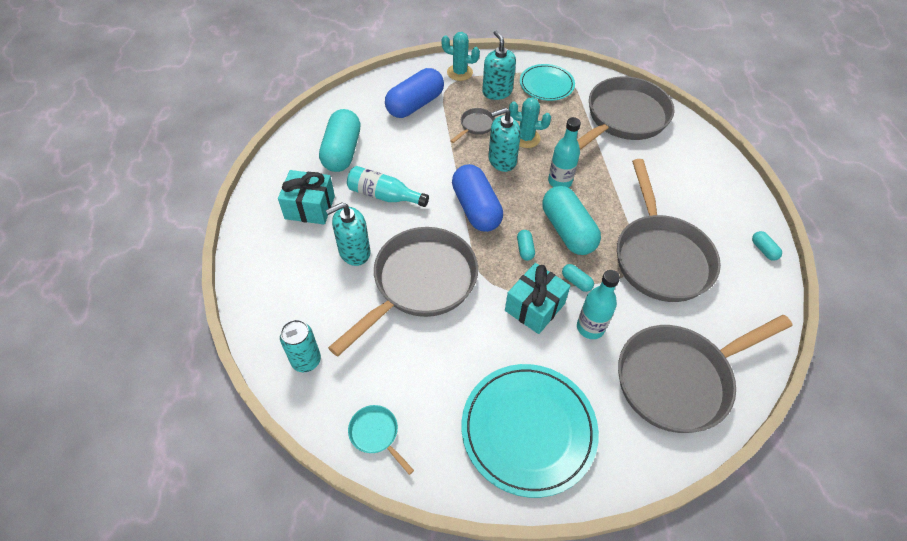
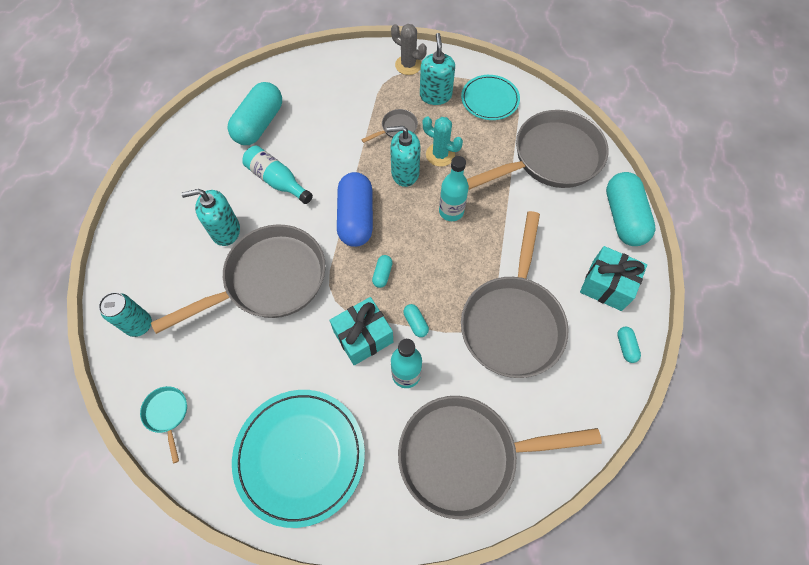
camera: 20 degrees right, 10 degrees up
(310, 207) = (206, 174): turquoise gift -> turquoise gift (607, 285)
(415, 104) = (349, 90): blue capsule -> none
(459, 72) = (408, 65): turquoise cactus -> grey cactus
(567, 230) = (433, 266): turquoise capsule -> turquoise capsule (623, 217)

